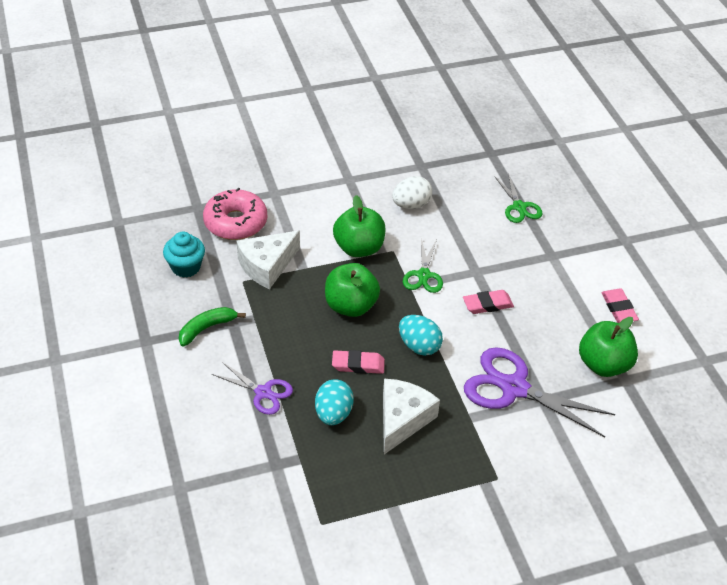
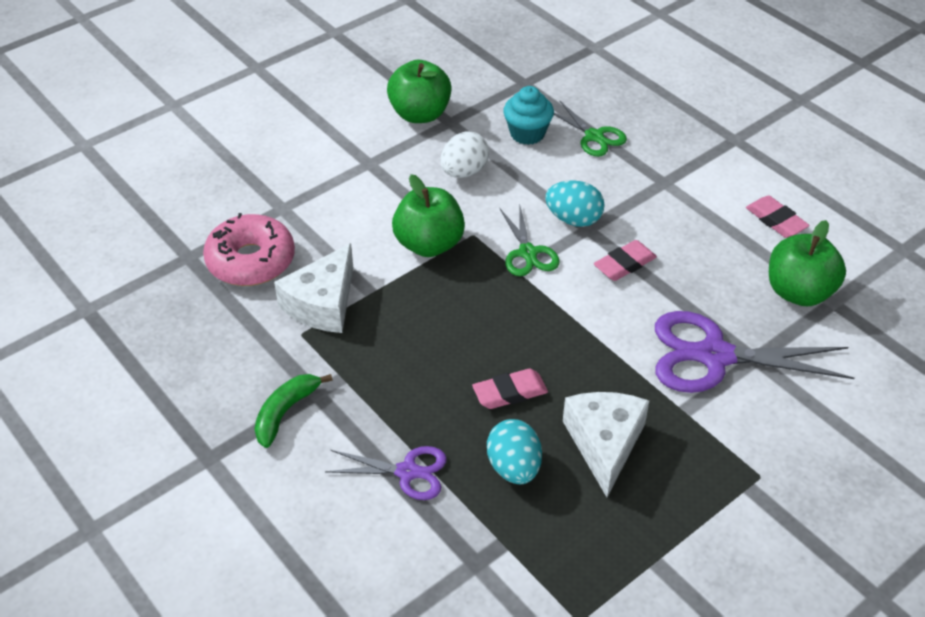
camera: 20 degrees left, 0 degrees up
(186, 267) = (214, 340): turquoise cupcake -> turquoise cupcake (527, 133)
(351, 306) = (459, 320): green apple -> green apple (420, 114)
(419, 346) = (572, 343): turquoise egg -> turquoise egg (573, 219)

